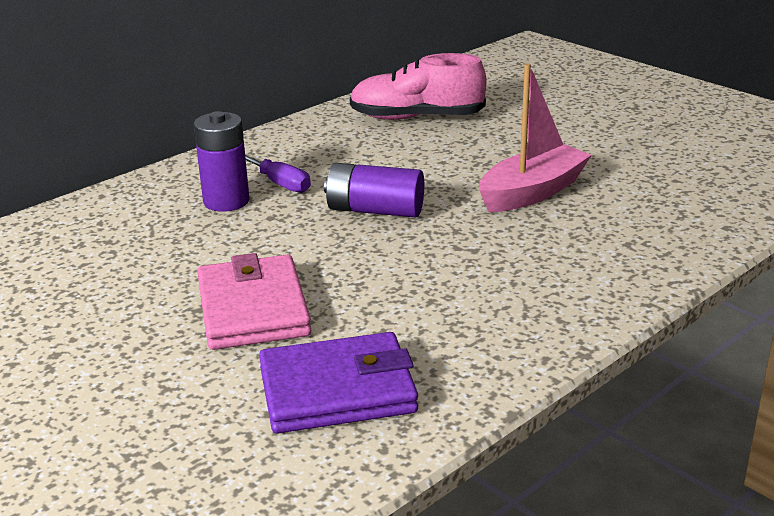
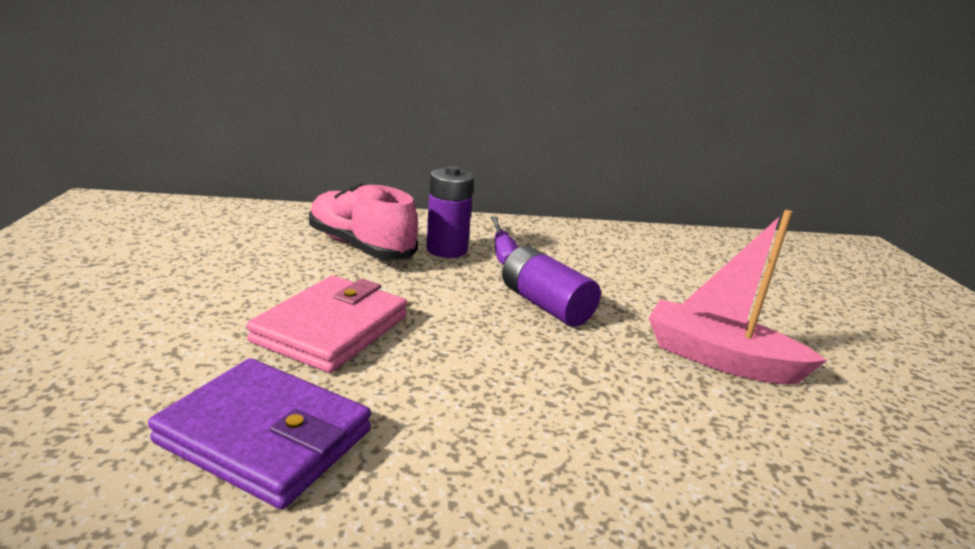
camera: 35 degrees right, 5 degrees down
(416, 118) = (684, 257): pink shoe -> pink shoe (360, 247)
(532, 192) = (719, 359): pink boat -> pink boat turned 150 degrees counterclockwise

